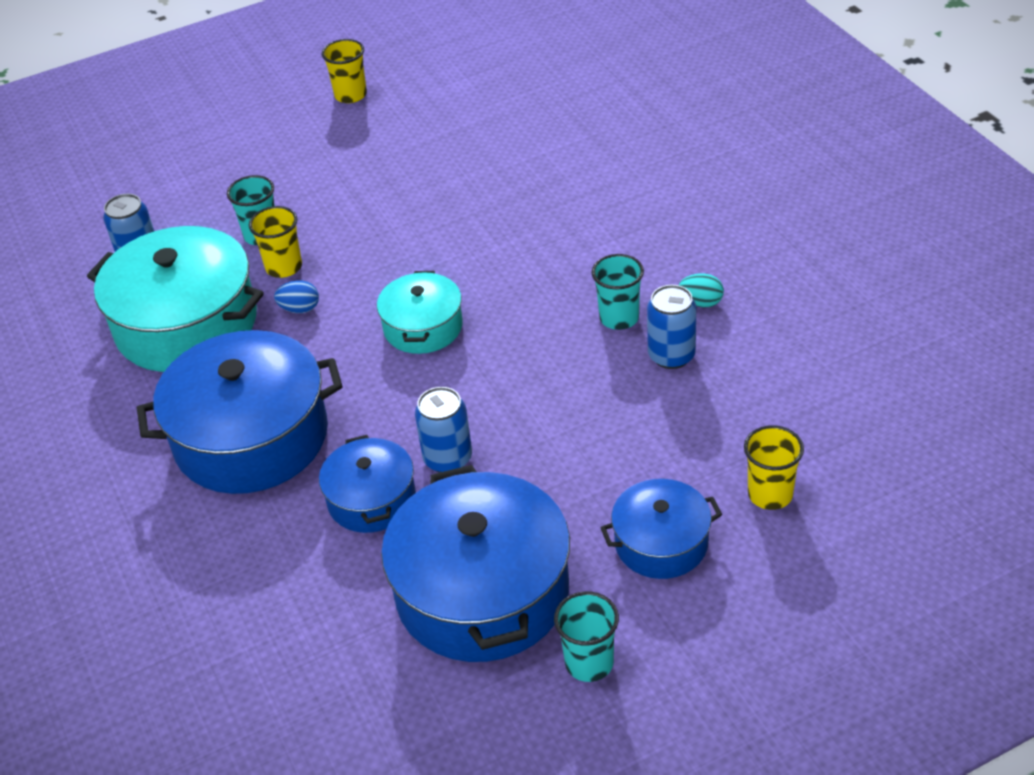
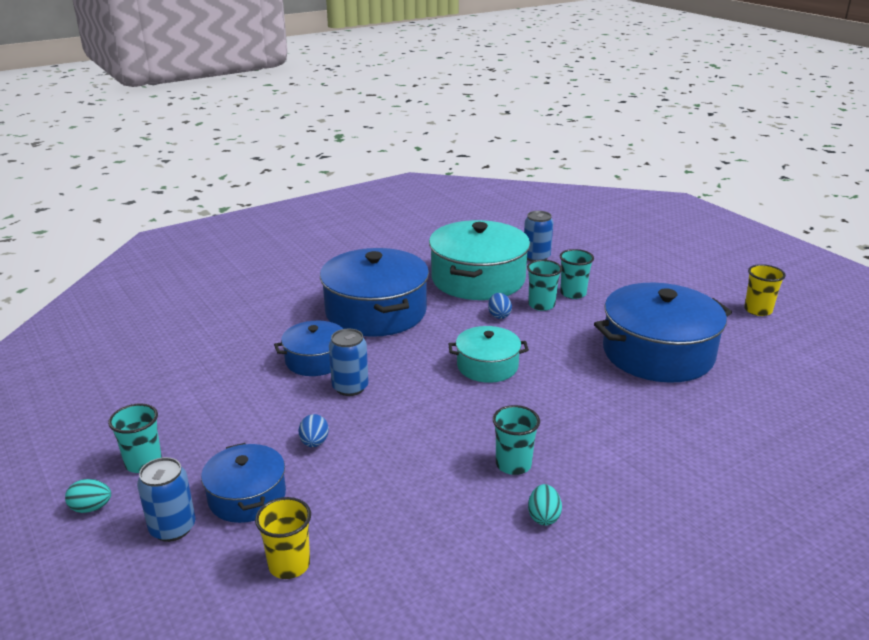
camera: 80 degrees right, 15 degrees down
(284, 267) = (541, 305): yellow cup -> turquoise cup
(482, 592) = (222, 411): blue pot -> blue pot (658, 353)
(564, 488) = (314, 443): none -> blue egg
(671, 356) = (467, 498): blue can -> blue can (172, 528)
(676, 701) = (91, 508): none -> turquoise egg

